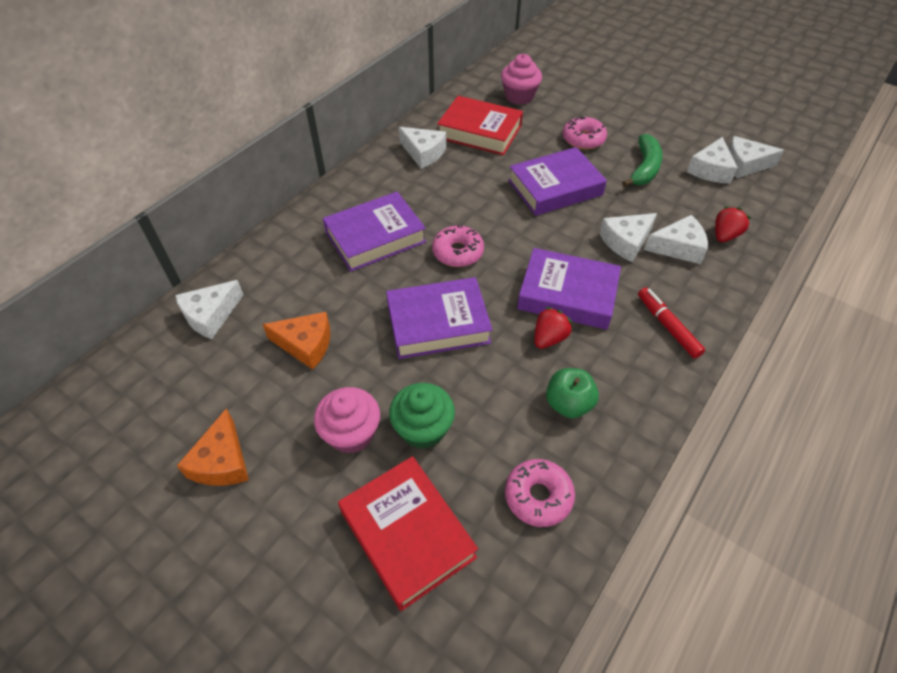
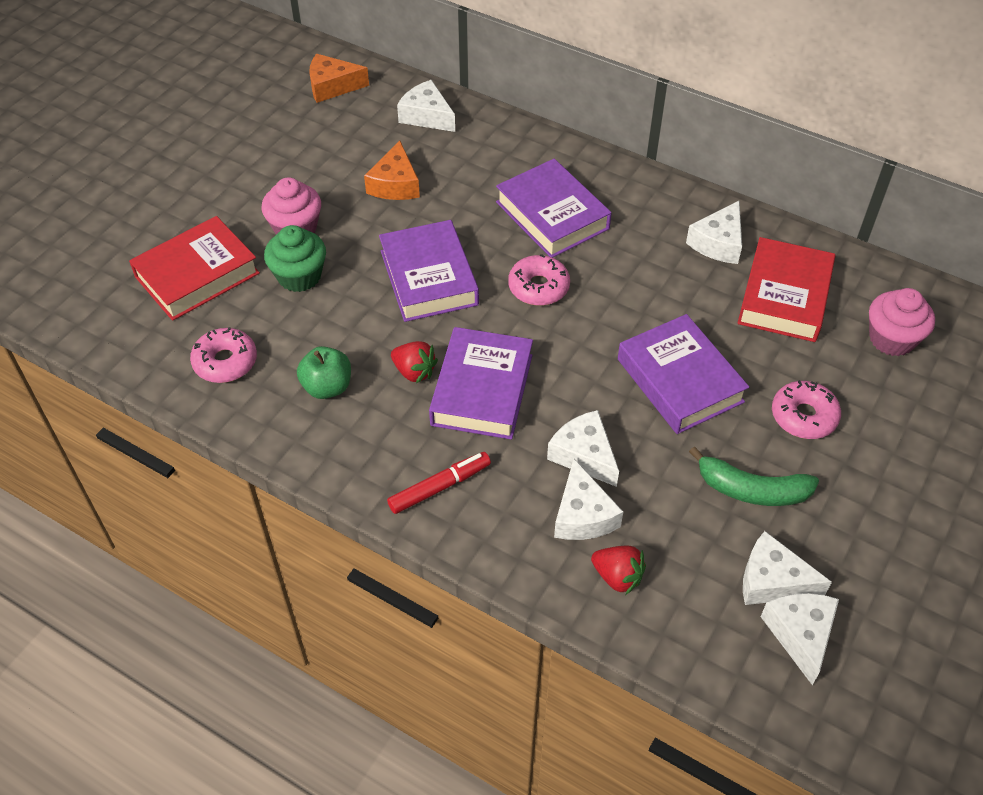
camera: 85 degrees right, 0 degrees up
(222, 461) = (271, 155): orange cheese -> orange cheese (332, 86)

